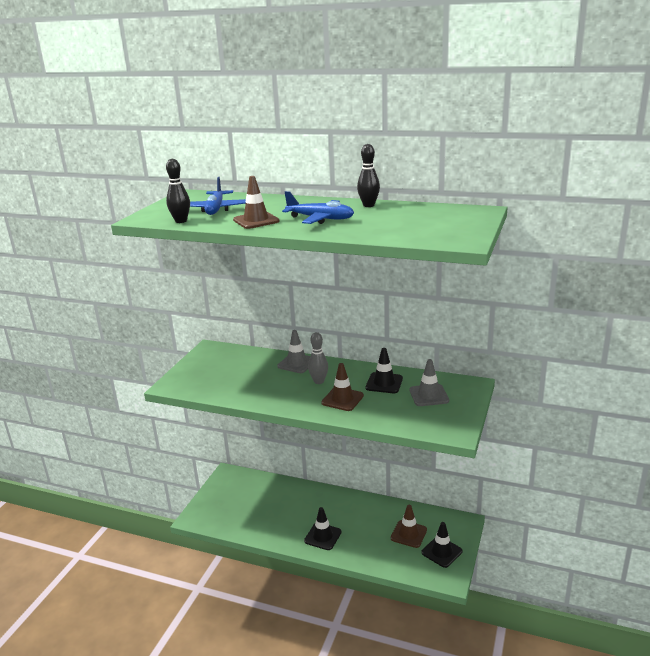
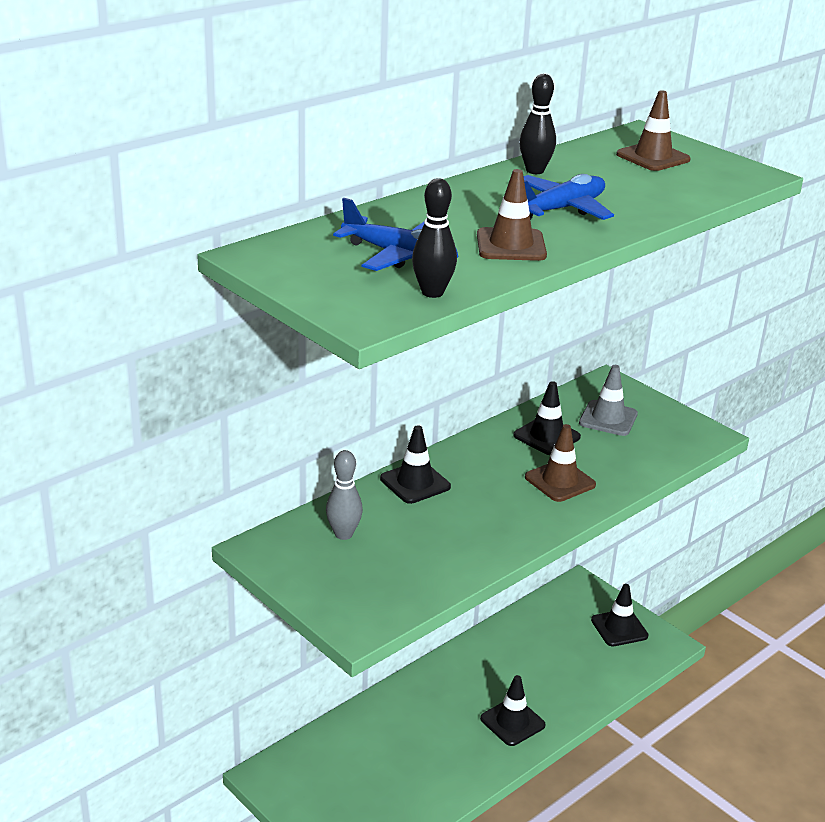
camera: 65 degrees left, 5 degrees up
(297, 363) = (415, 483): grey traffic cone -> black traffic cone
(319, 381) = (490, 482): grey bowling pin -> grey bowling pin (343, 534)
(408, 534) = (567, 640): brown traffic cone -> brown traffic cone (653, 157)

